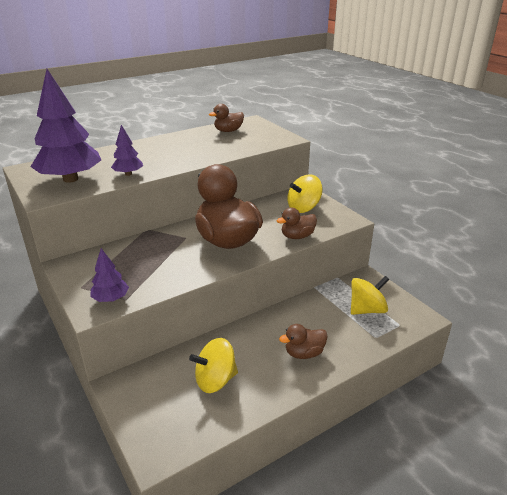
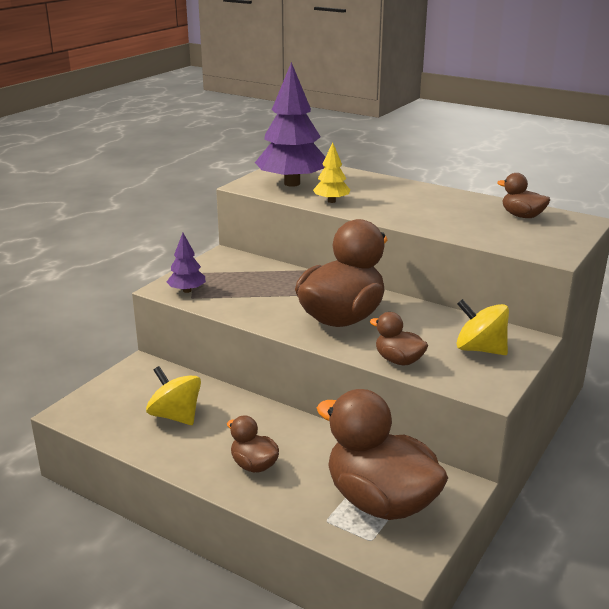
camera: 65 degrees right, 5 degrees down
(128, 174) = (331, 201): purple tree -> yellow tree
(367, 310) = (380, 501): yellow spinning top -> brown duck

